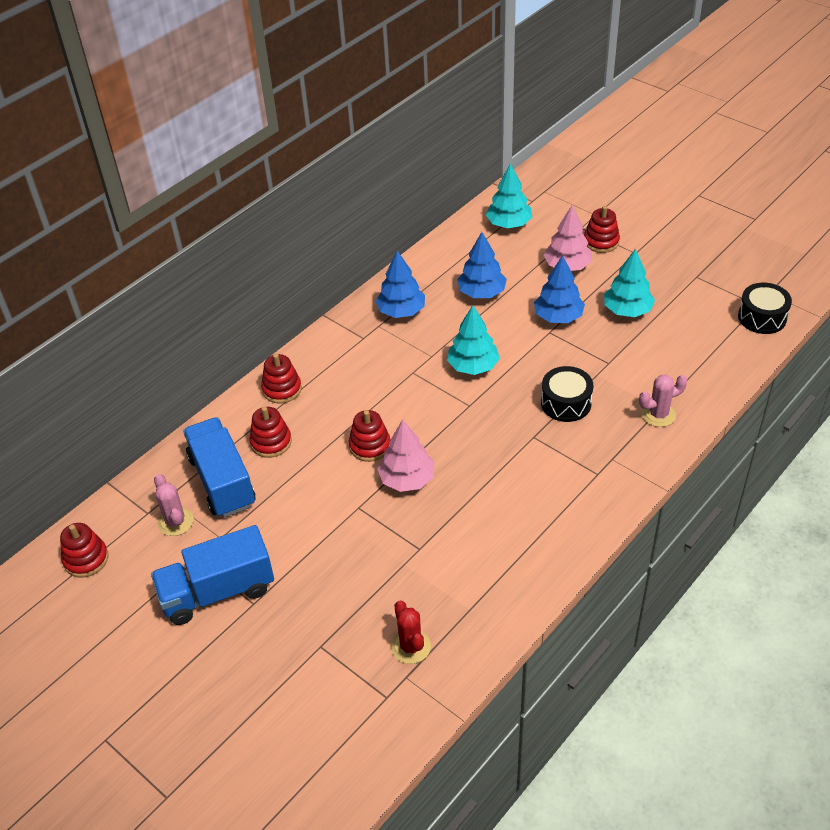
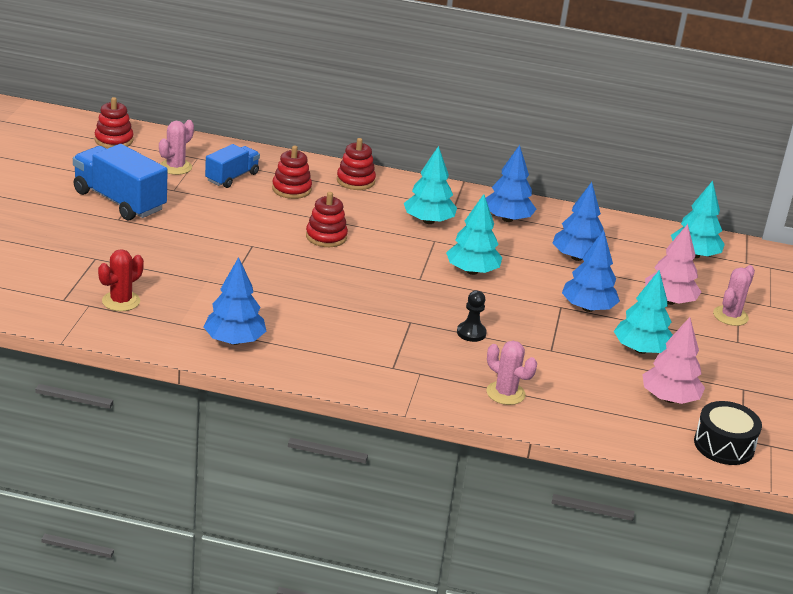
camera: 55 degrees right, 15 degrees down
(222, 481) = (232, 177): blue truck -> blue truck, size x0.61
(378, 364) = (428, 221): none -> turquoise tree
(407, 479) = (302, 263): pink tree -> pink tree (669, 398)
(515, 575) = (234, 341): none -> blue tree
(566, 403) = (471, 333): black drum -> black pawn
(601, 242) = (730, 316): red stacking toy -> pink cactus

